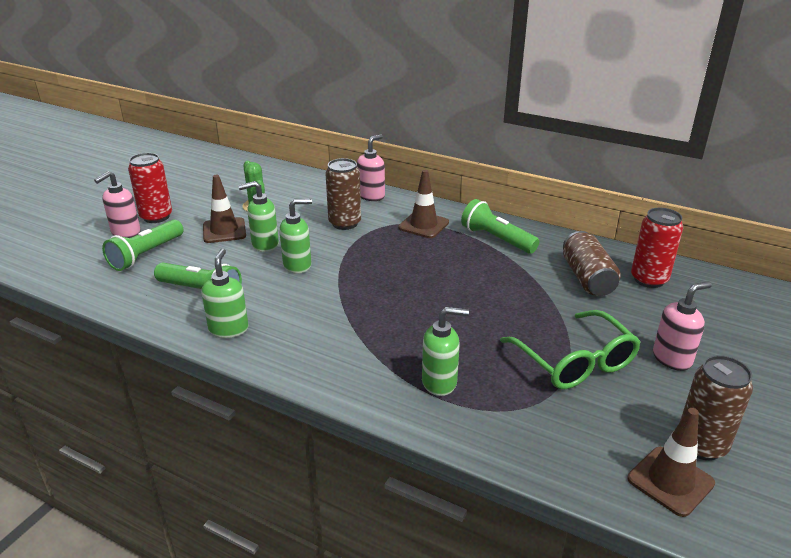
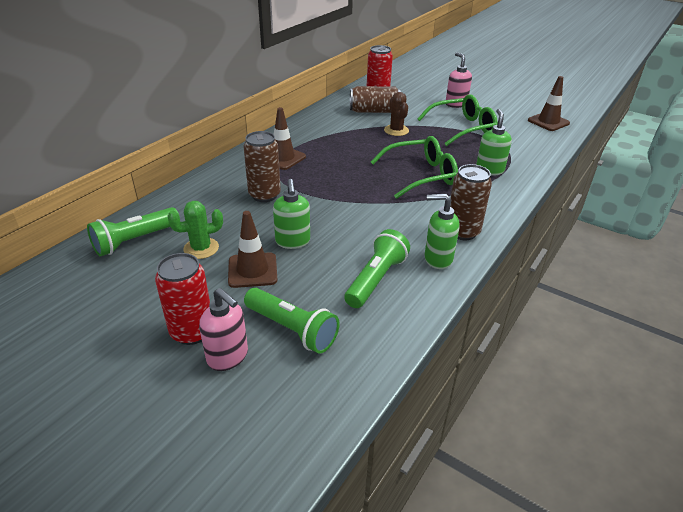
camera: 85 degrees left, 5 degrees up
(298, 265) = (336, 222): green soap dispenser -> none
(371, 196) = (214, 178): pink soap dispenser -> none
(408, 319) = (420, 175): none -> green glasses
(496, 239) = (315, 132): green flashlight -> green flashlight (135, 240)
(532, 298) = (396, 130): none -> brown cactus
(701, 445) = (521, 111): brown can -> brown can (462, 232)

